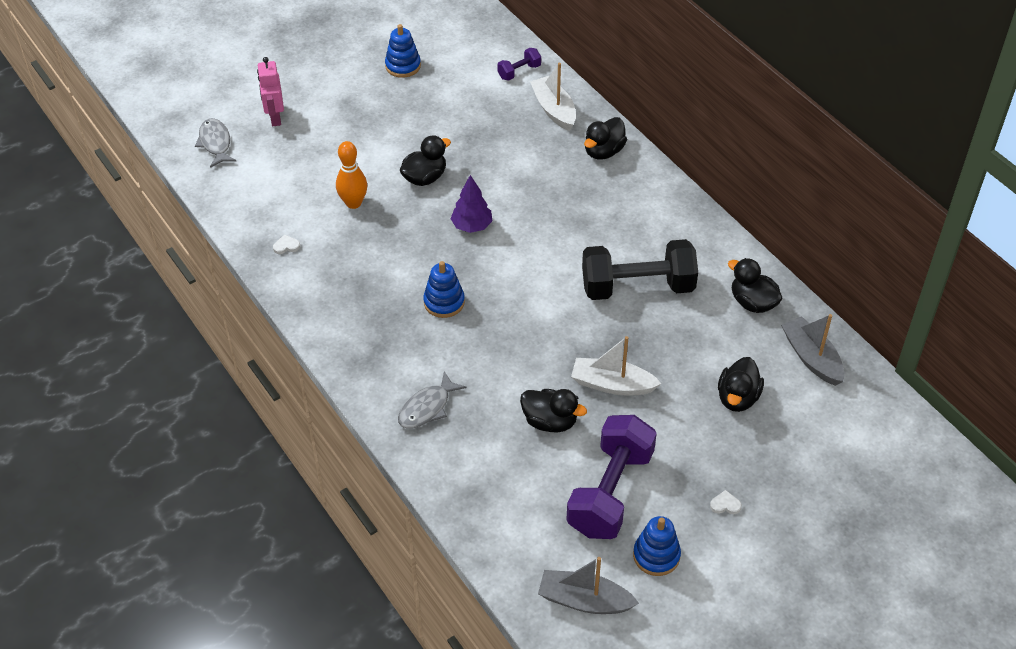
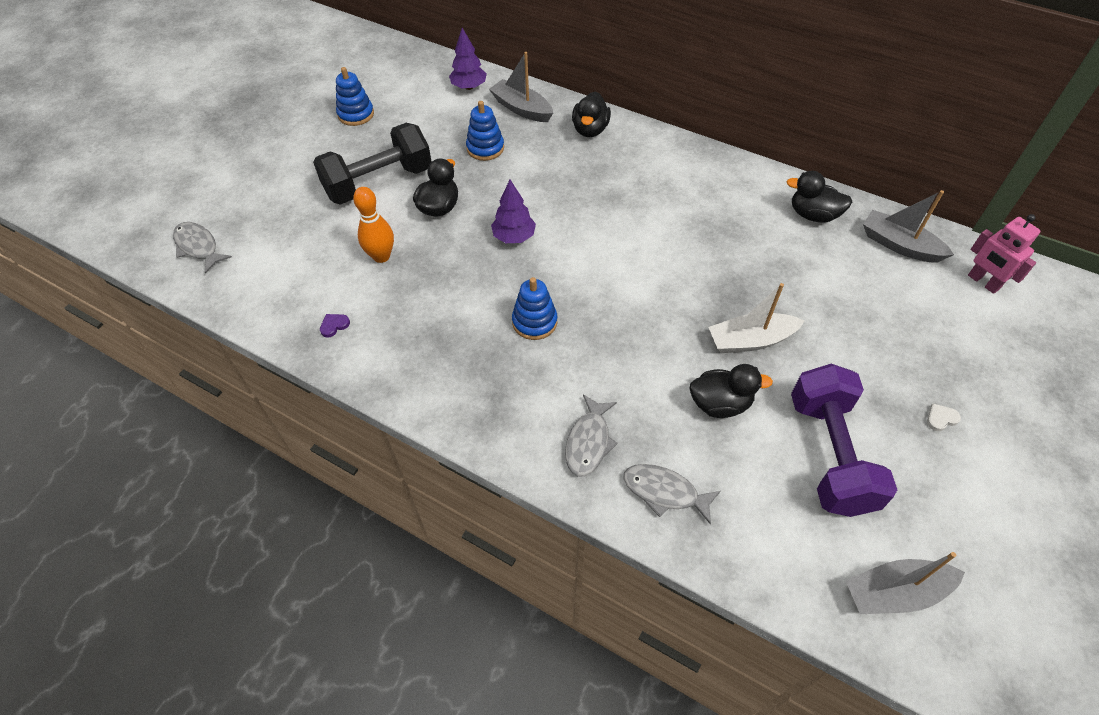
camera: 25 degrees left, 5 degrees up
(275, 117) = (251, 201): pink robot -> pink robot (983, 282)
(286, 246) = (334, 325): white heart -> purple heart
(461, 465) = (665, 492): none -> grey fish
(519, 72) = (469, 87): purple dumbbell -> purple tree
(554, 110) = (522, 109): white boat -> grey boat
(637, 287) = (705, 238): black dumbbell -> black dumbbell (379, 182)
(656, 555) = (923, 504): blue stacking toy -> blue stacking toy (485, 148)
(737, 398) = (869, 307): black duck -> none

